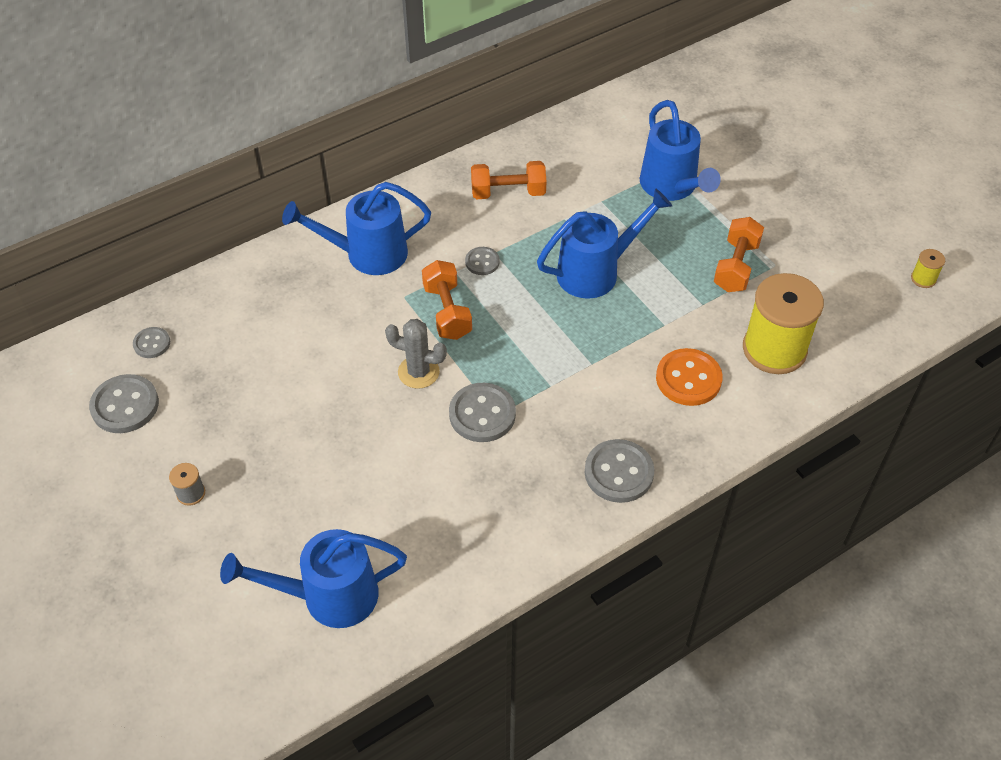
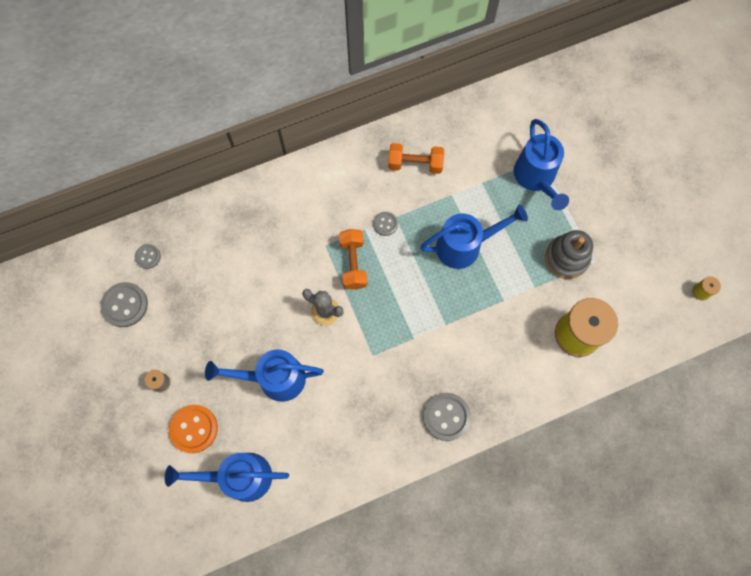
camera: 10 degrees right, 20 degrees up
(367, 254) = (305, 204): blue watering can -> blue watering can (274, 378)
(482, 414) = (363, 353): grey button -> none
(688, 379) = (510, 349): orange button -> orange button (194, 429)
(735, 266) = (566, 258): orange dumbbell -> grey stacking toy

